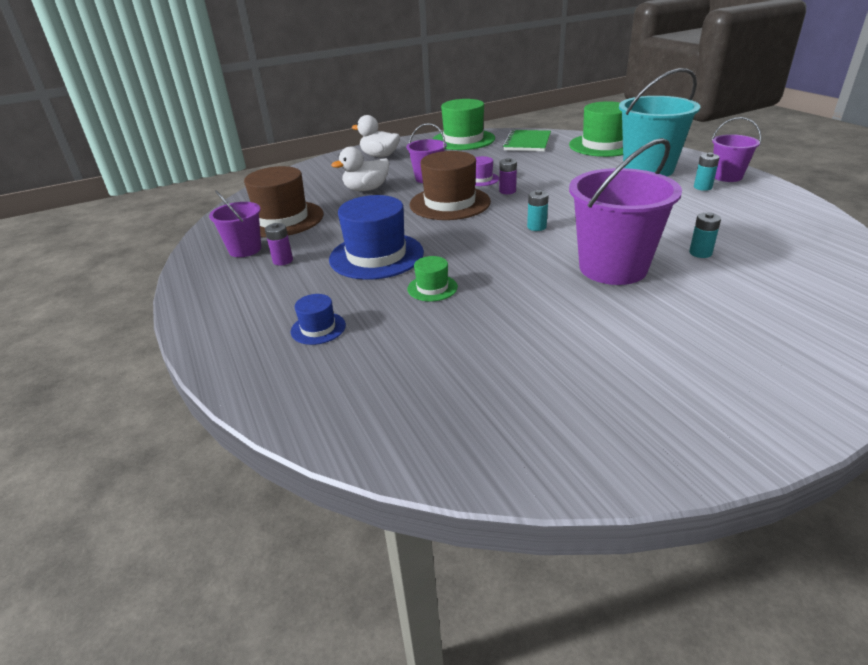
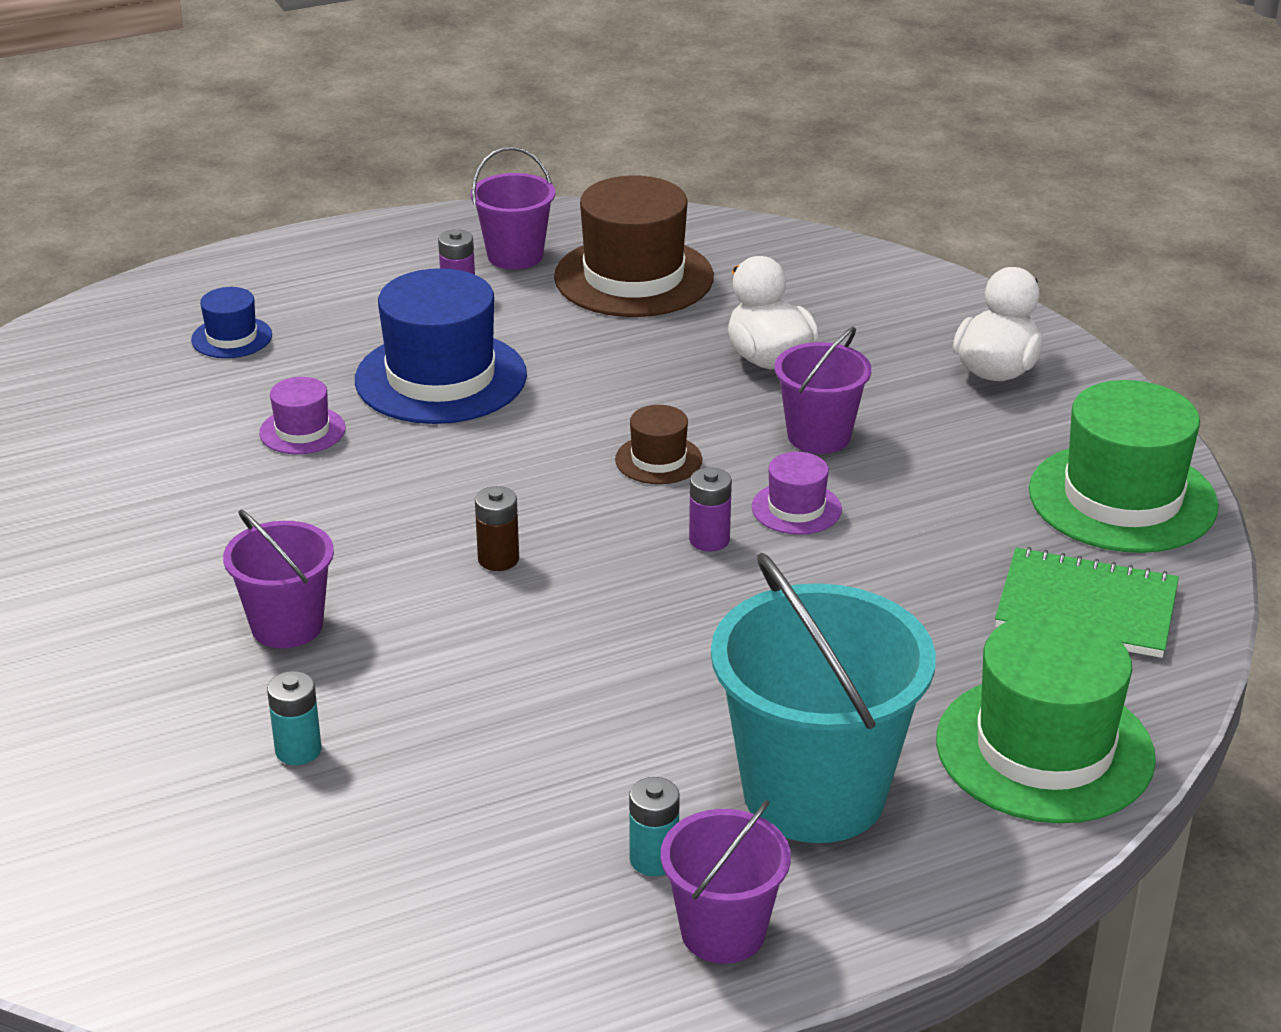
camera: 90 degrees right, 0 degrees up
(432, 288) = (302, 431): green hat -> purple hat
(450, 203) = (658, 460): brown hat -> brown hat, size x0.48
(536, 227) = (498, 559): turquoise battery -> brown battery
(613, 268) = (287, 626): purple bucket -> purple bucket, size x0.55

